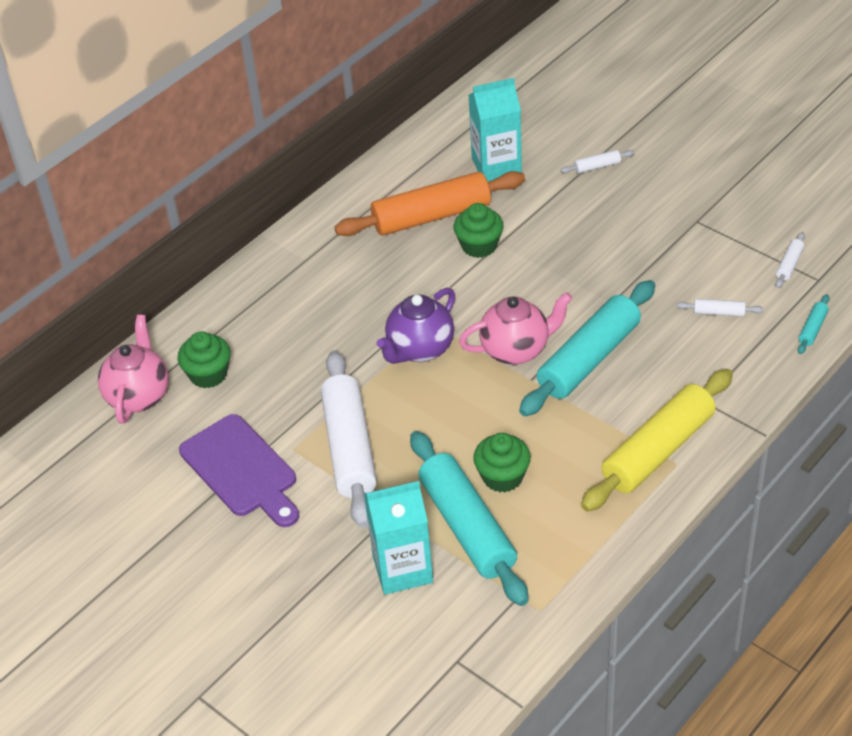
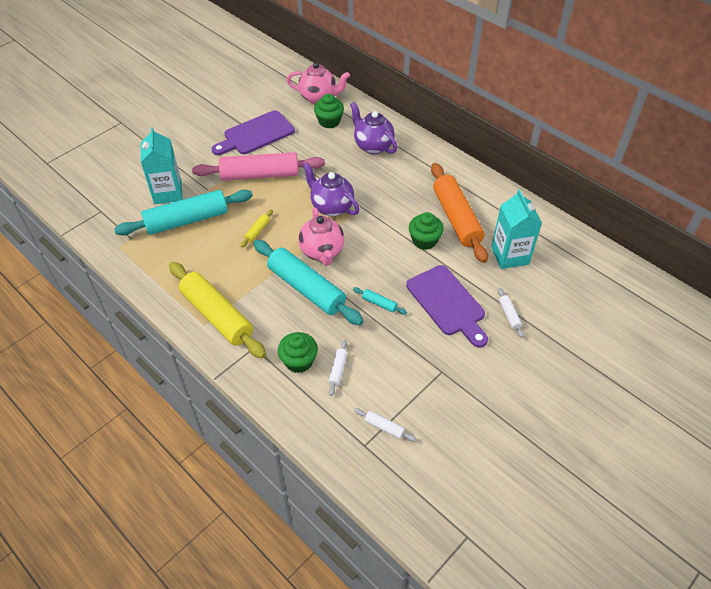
camera: 90 degrees right, 5 degrees up
(274, 314) = (373, 146): none -> purple teapot
(349, 448) = (260, 175): white rolling pin -> pink rolling pin
(482, 431) = (257, 231): none -> yellow rolling pin
(502, 477) = (219, 238): green cupcake -> green cupcake (299, 361)
(589, 219) = (447, 303): none -> purple cutting board
(812, 329) = (310, 429): turquoise rolling pin -> turquoise rolling pin (379, 303)

